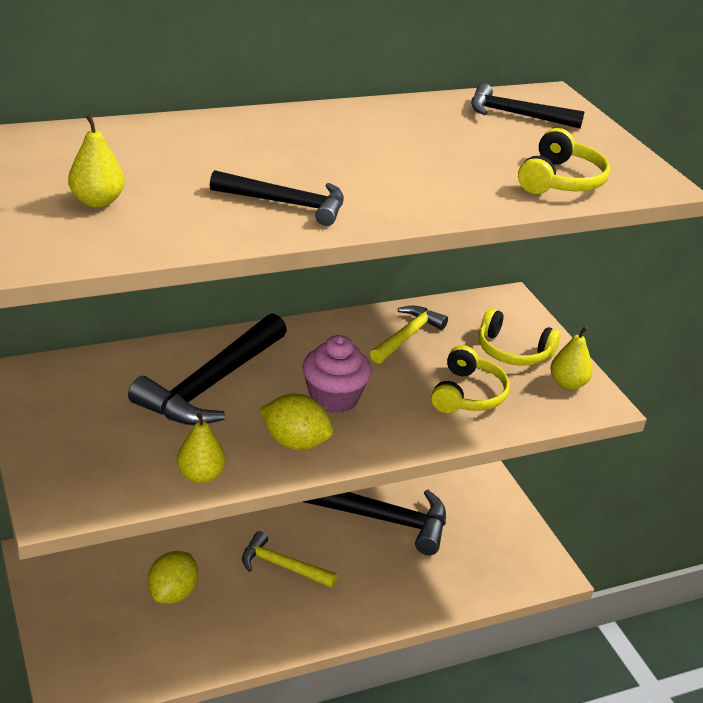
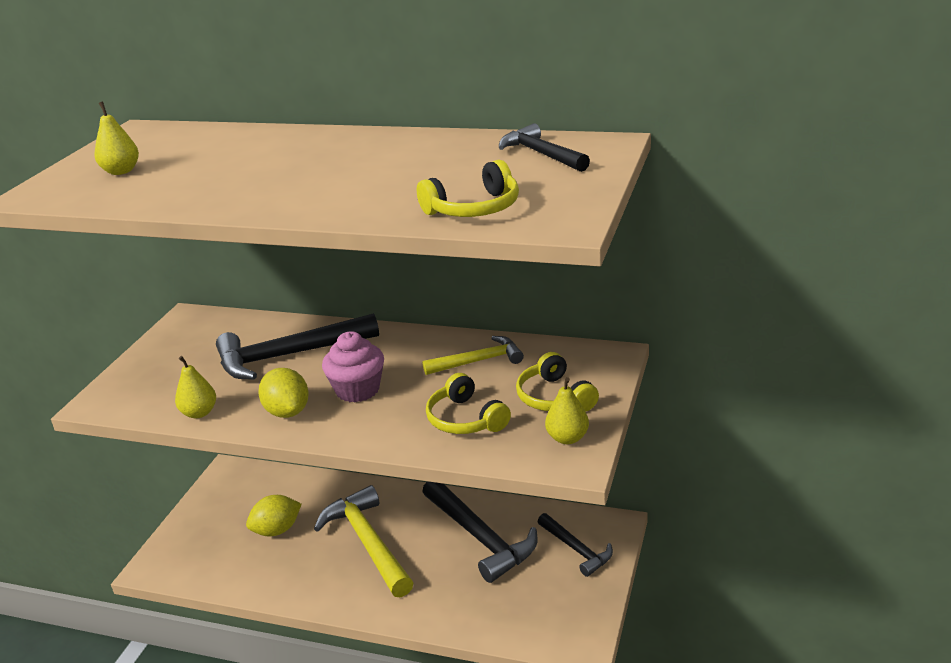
camera: 45 degrees right, 5 degrees down
(282, 566) = (368, 543): yellow hammer -> yellow hammer, size x1.70
(286, 204) = (228, 191): black hammer -> black hammer (576, 549)
(468, 394) = (465, 419): yellow headphones -> yellow headphones turned 90 degrees clockwise

